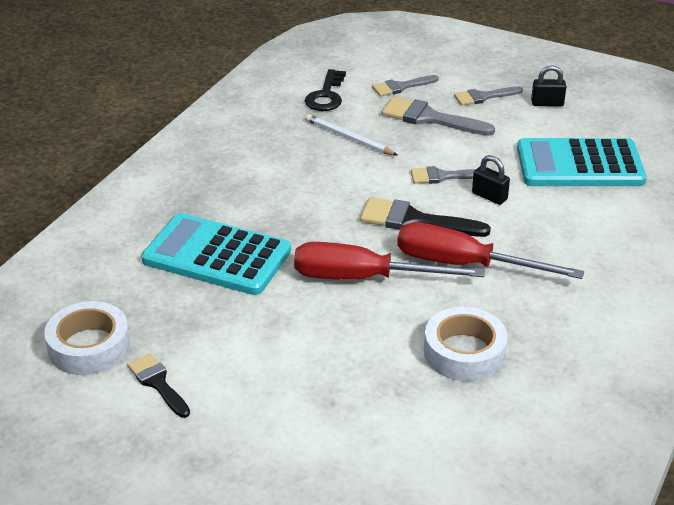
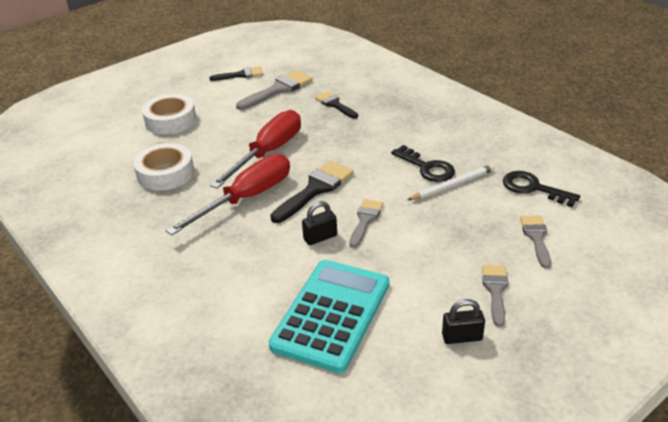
camera: 115 degrees right, 0 degrees up
(89, 346) = (286, 60): white tape -> white tape (170, 120)
(216, 256) = (335, 105): turquoise calculator -> black brush
(327, 158) = (427, 167): none -> black key
(429, 118) = (467, 239): grey brush -> grey brush (278, 90)
(547, 103) = (462, 337): black padlock -> black padlock turned 60 degrees clockwise

